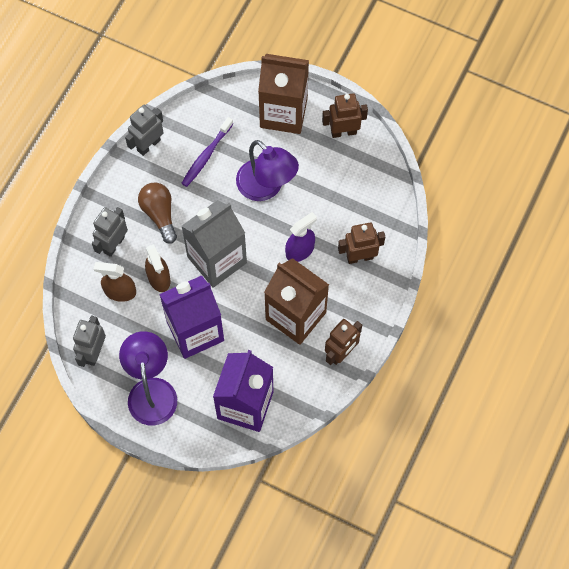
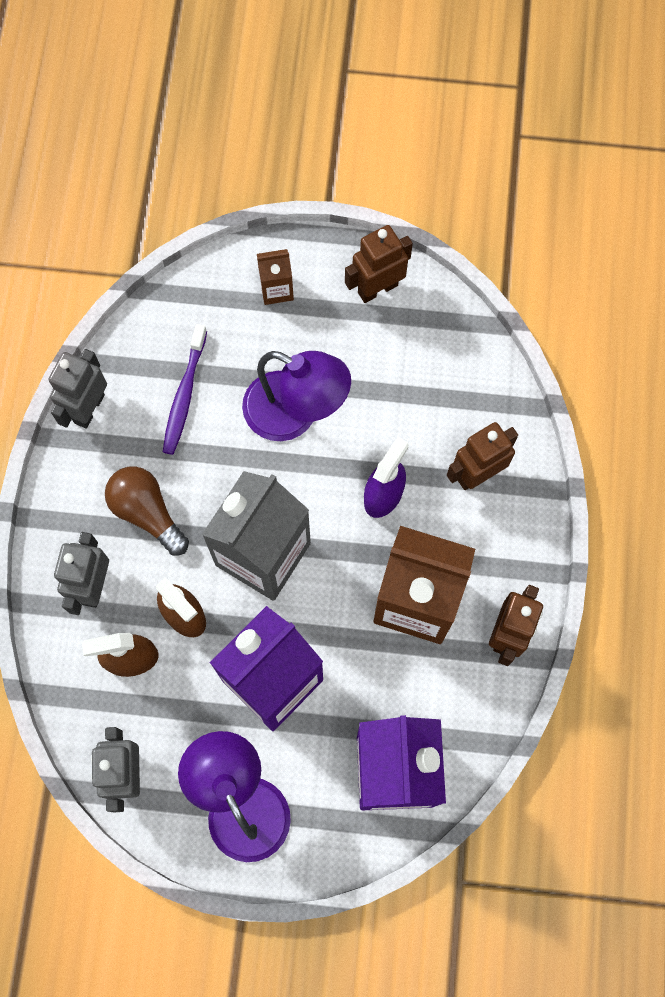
camera: 20 degrees left, 5 degrees up
(283, 113) = (276, 289): brown carton -> brown carton, size x0.45

